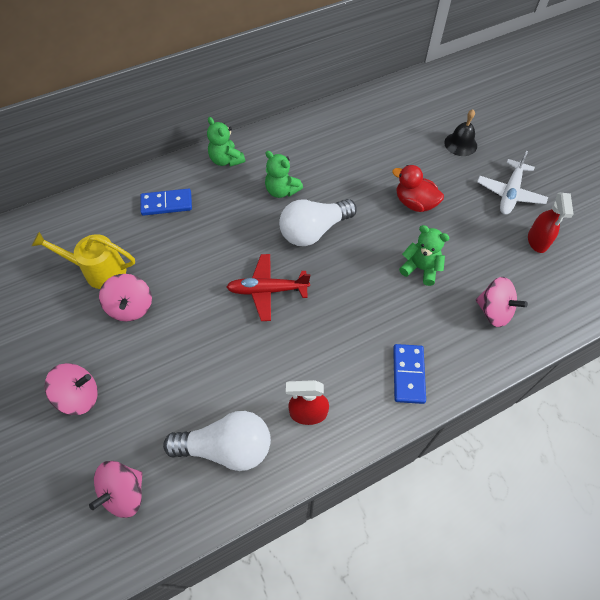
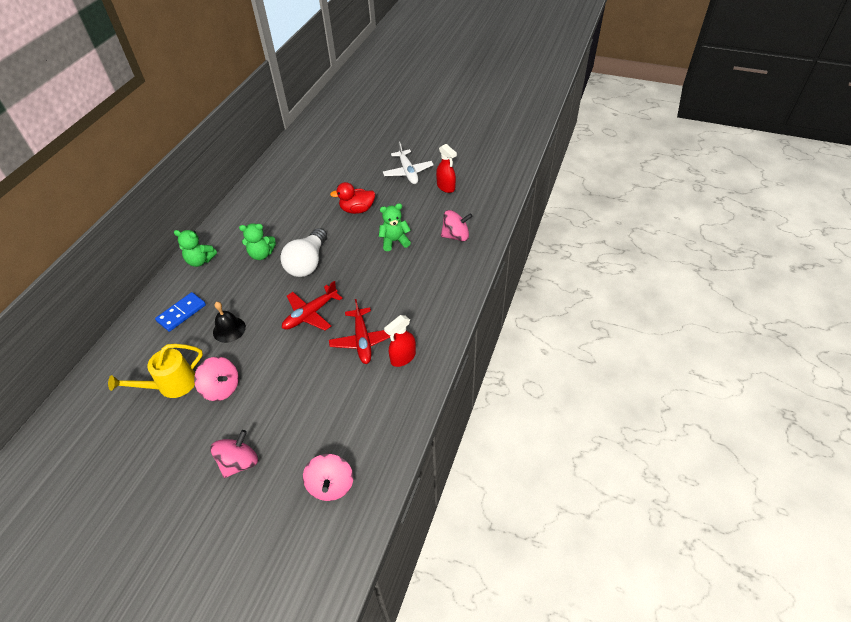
camera: 40 degrees left, 10 degrees down
(226, 447) = (371, 411): white light bulb -> none
(288, 360) = (362, 340): none -> red plane
(408, 374) = (440, 298): blue domino -> none
(460, 144) = (354, 162): black bell -> black bell (229, 329)

